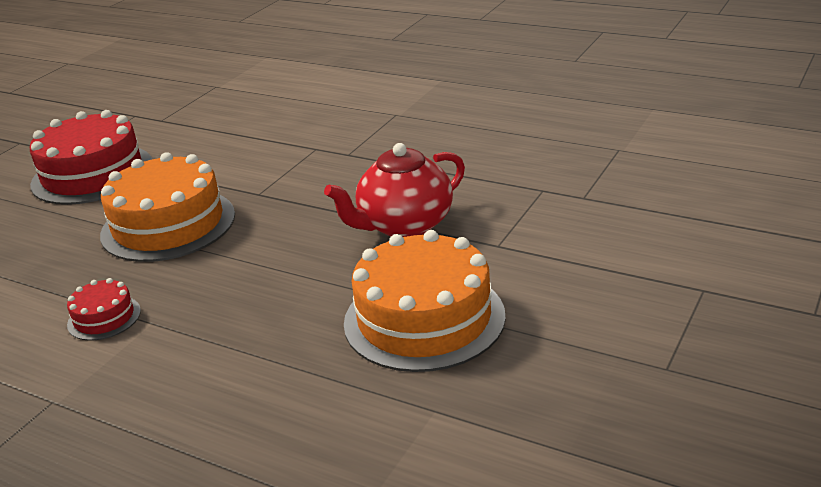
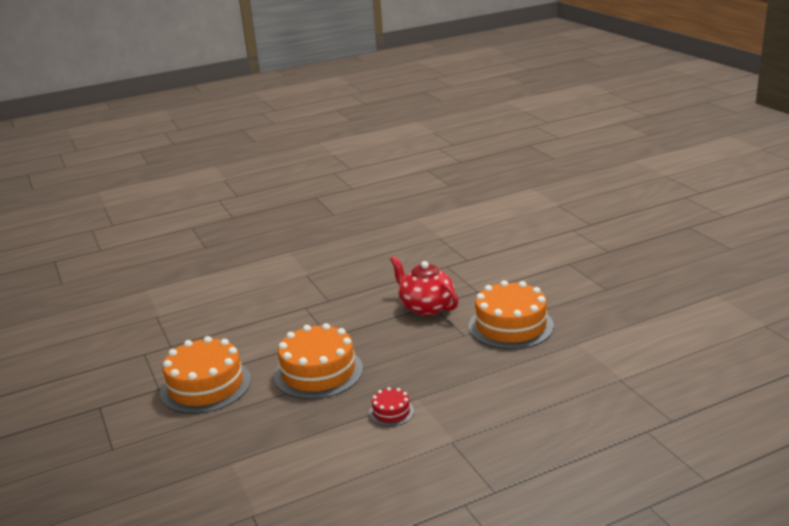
camera: 55 degrees left, 5 degrees down
(92, 174) = (206, 386): red cake -> orange cake
(404, 225) = (426, 307): red teapot -> red teapot turned 135 degrees clockwise

